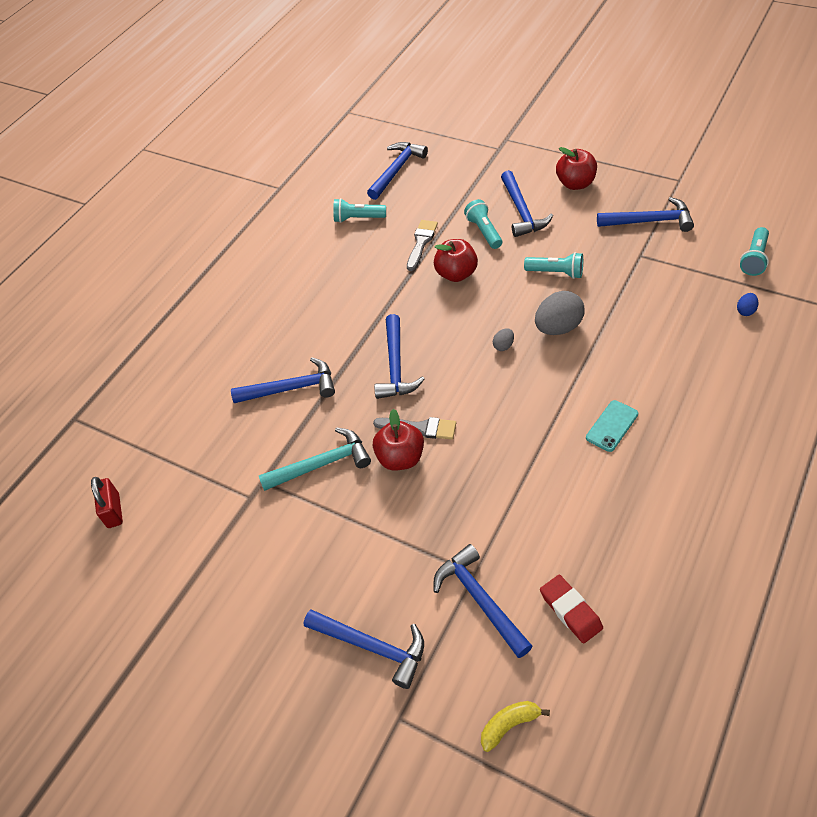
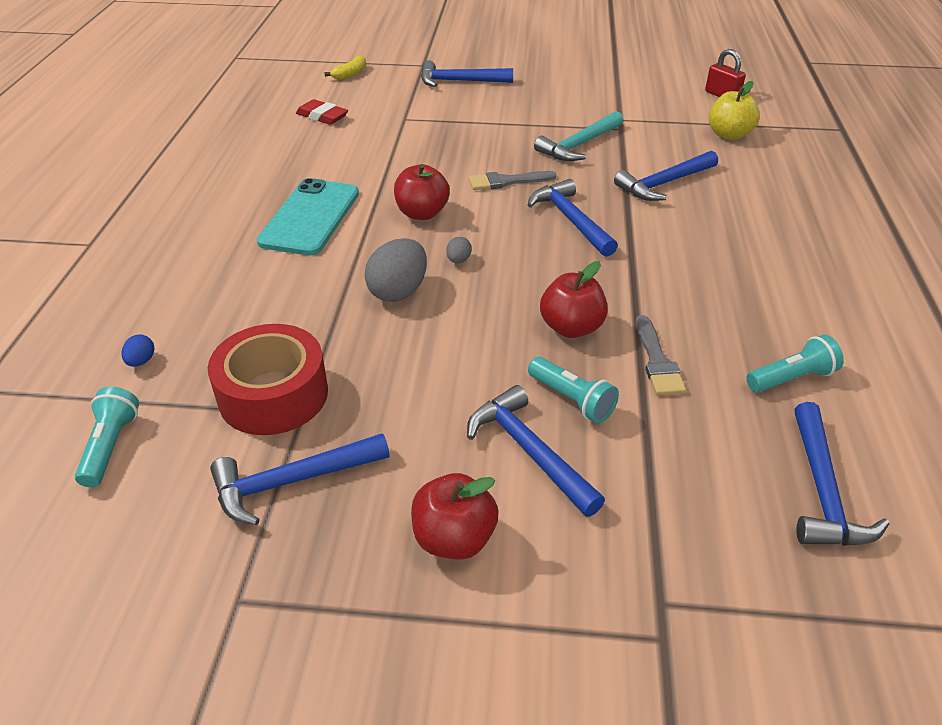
camera: 150 degrees right, 10 degrees down
(176, 439) = (729, 135): none -> yellow apple
(400, 458) = (510, 161): red apple -> red apple (422, 213)
(480, 600) = (393, 109): blue hammer -> none
(556, 272) = (427, 358): turquoise flashlight -> none
(612, 426) = (310, 217): turquoise phone -> turquoise phone, size x1.93
(656, 269) = (273, 394): none -> red tape

